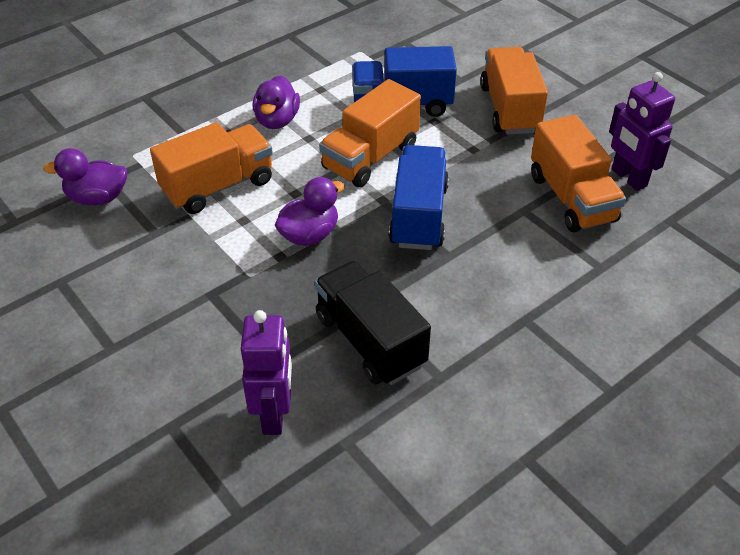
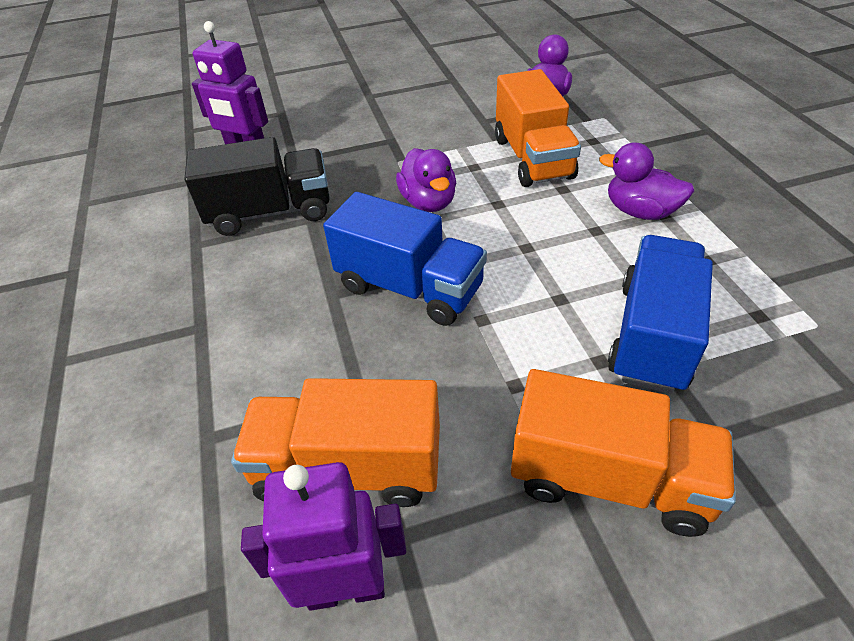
camera: 115 degrees right, 0 degrees up
(370, 157) = (538, 273): orange truck -> none

